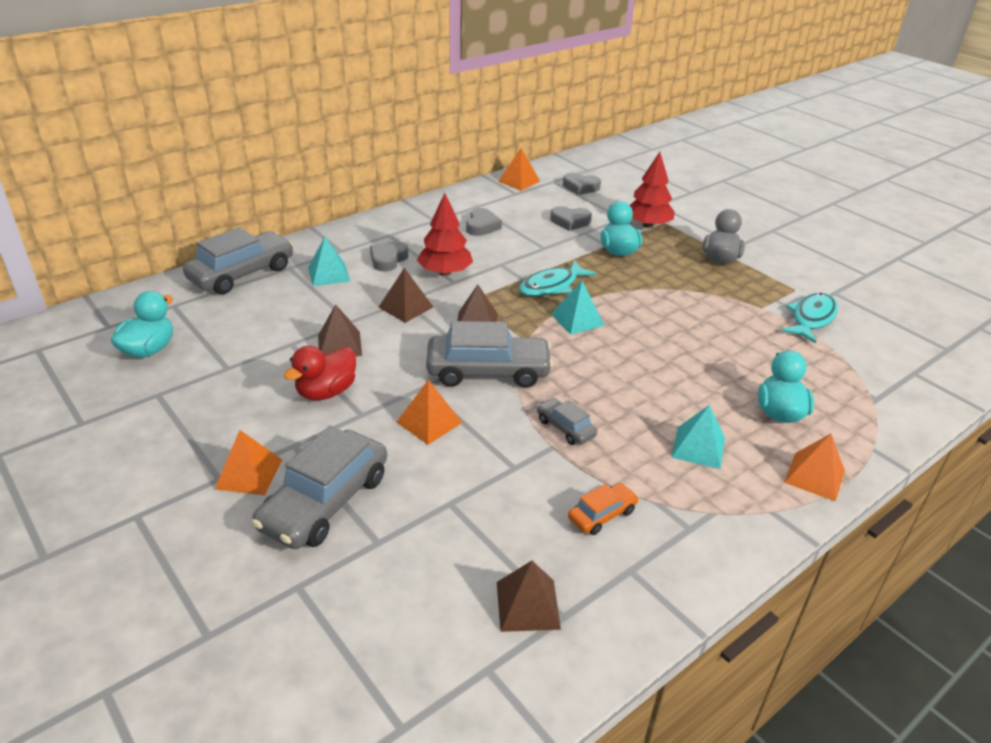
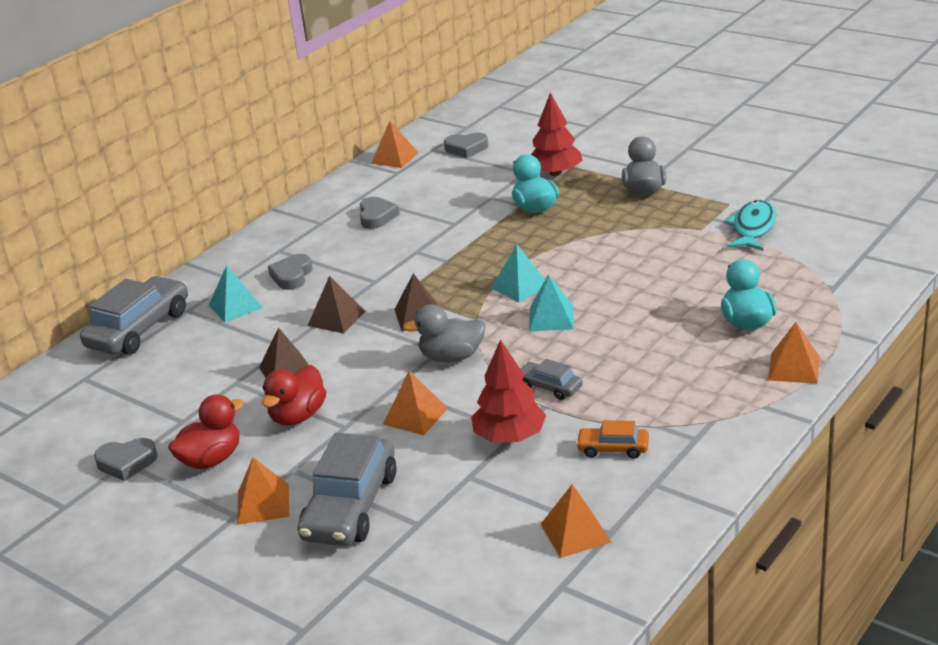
camera: 10 degrees left, 5 degrees down
(149, 350) = (87, 426): turquoise duck -> none
(230, 413) = (211, 459): none -> red duck
(445, 272) = (360, 274): red tree -> red tree (509, 437)
(488, 371) = (451, 357): grey car -> grey duck
(528, 605) = (575, 533): brown pyramid -> orange pyramid
(552, 286) = (480, 260): turquoise fish -> none
(570, 221) = (470, 189): grey heart -> grey heart (127, 462)
(602, 515) = (613, 449): orange car -> orange car turned 120 degrees counterclockwise
(698, 447) = (680, 371): turquoise pyramid -> turquoise pyramid (551, 318)

